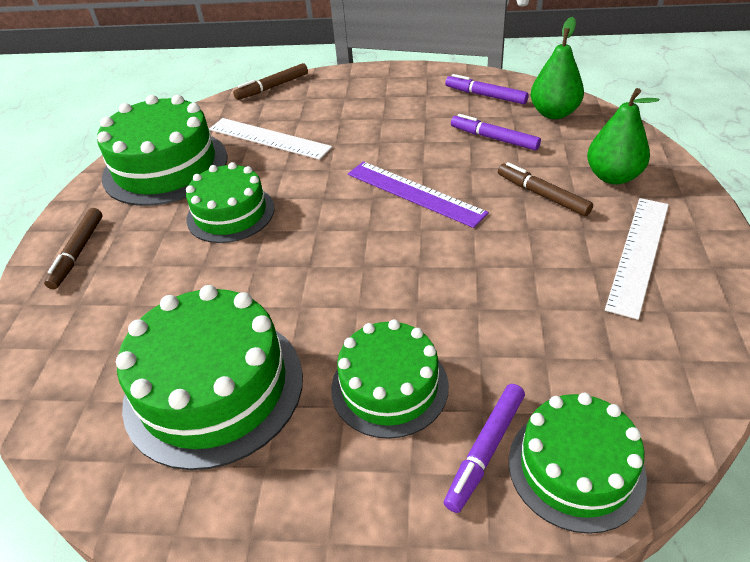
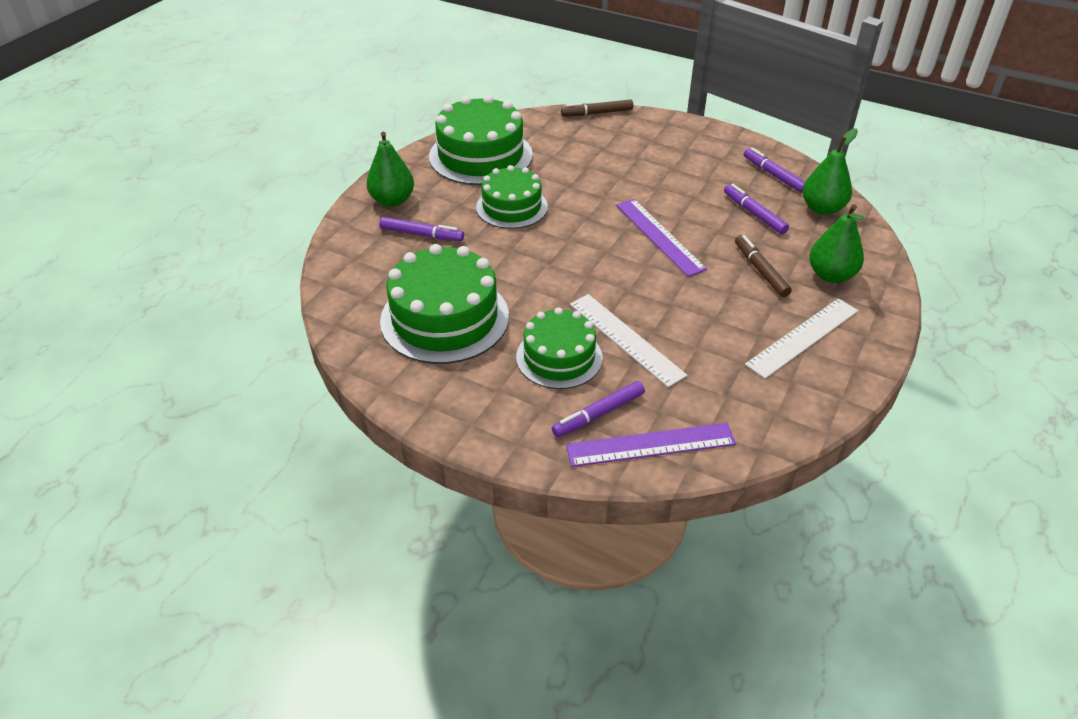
camera: 20 degrees right, 0 degrees up
(77, 253) = (392, 200): brown marker -> green pear
(134, 284) = (422, 235): none -> purple marker
(269, 138) = (570, 157): white ruler -> white ruler (626, 339)
(576, 468) = (650, 444): green cake -> purple ruler

